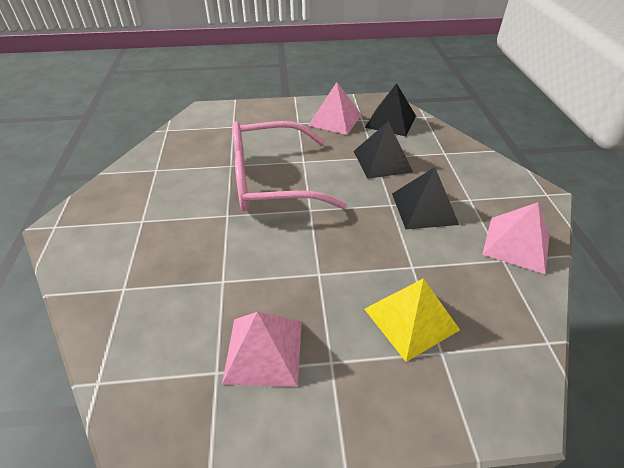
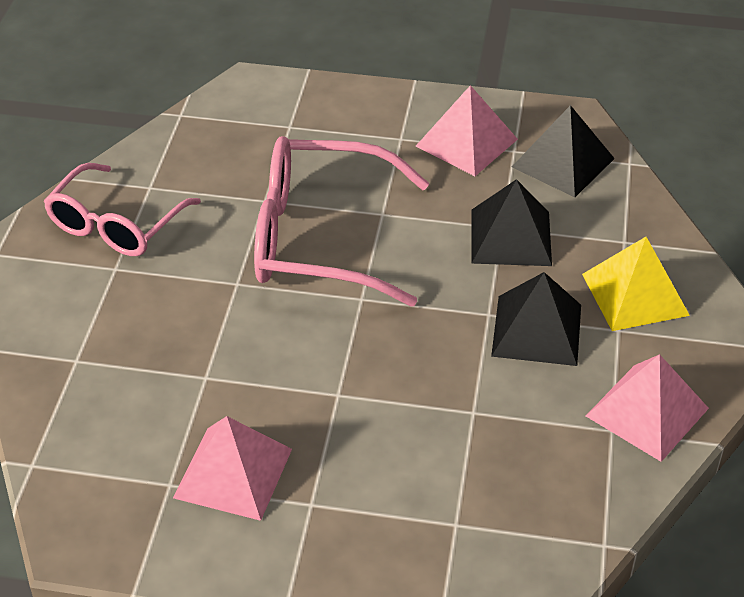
camera: 15 degrees right, 0 degrees up
(137, 195) = (115, 225): none -> pink glasses
(410, 319) = (436, 477): yellow pyramid -> yellow pyramid (634, 294)

